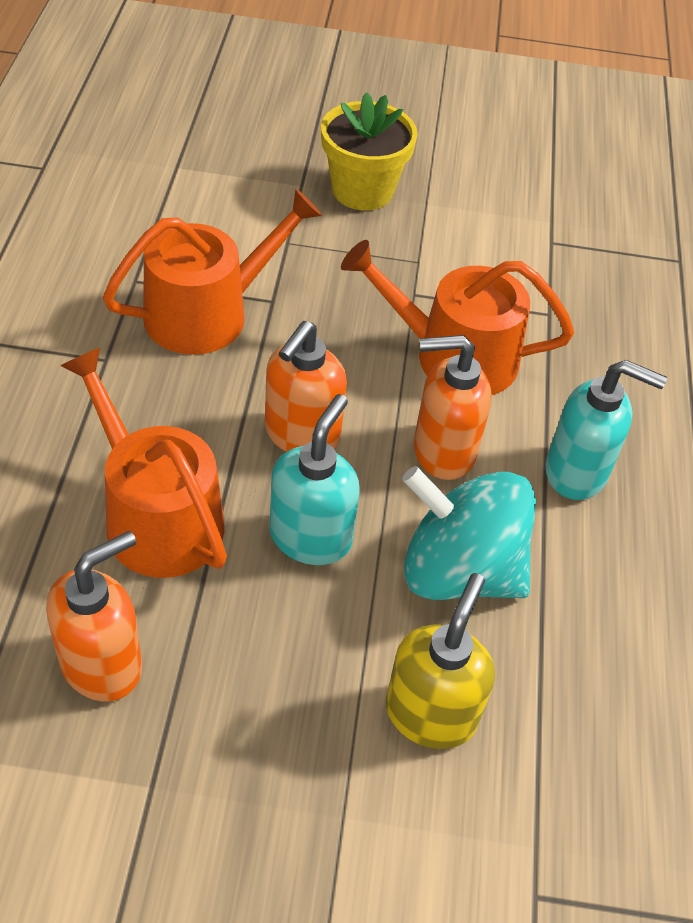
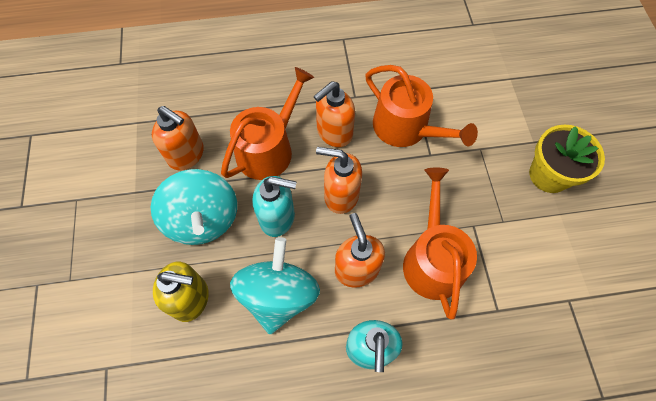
camera: 80 degrees right, 15 degrees up
(169, 409) = (334, 133): none -> orange soap dispenser
(269, 661) = (203, 219): none -> turquoise spinning top

